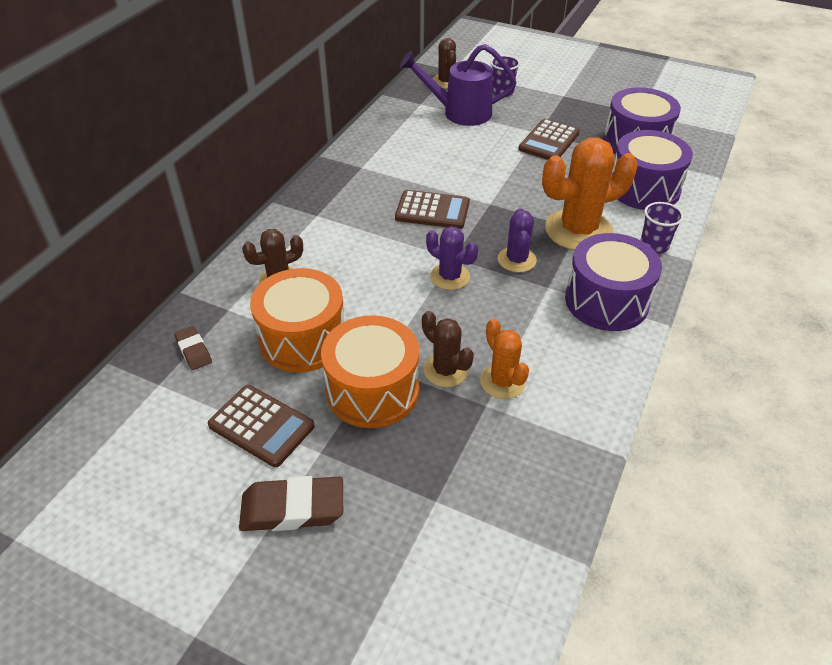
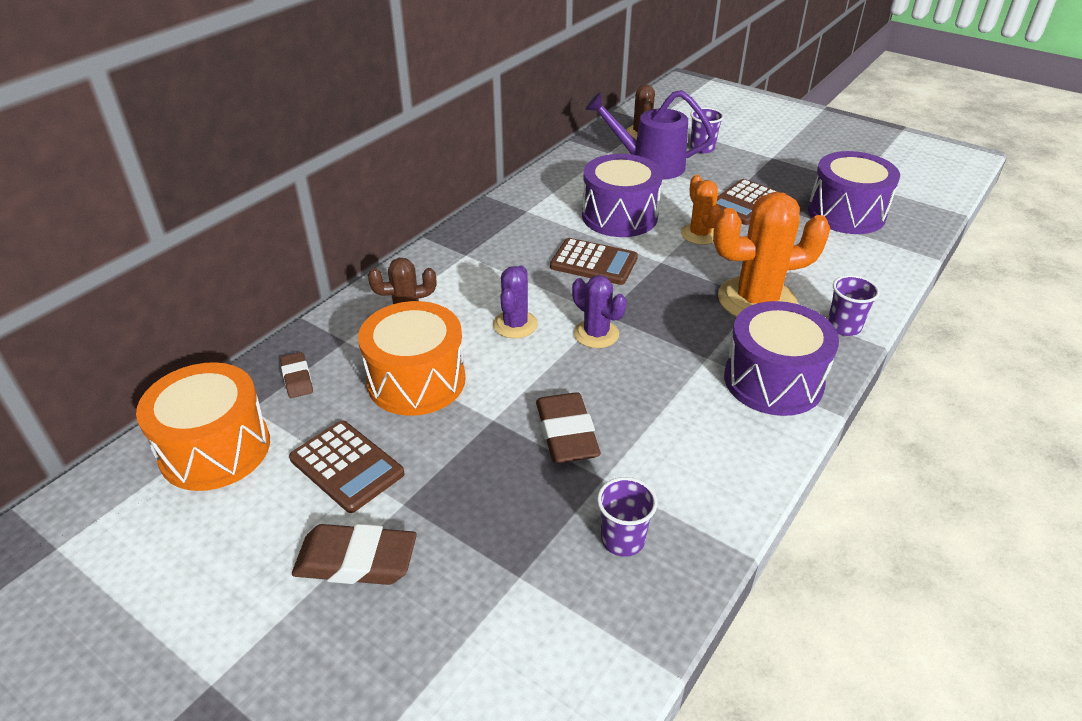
camera: 10 degrees right, 5 degrees down
(372, 390) = (478, 444): orange drum -> orange drum (215, 449)
(445, 370) = (566, 434): brown cactus -> brown eraser
(502, 381) = (629, 454): orange cactus -> orange cactus (699, 234)
(514, 456) = (622, 540): none -> purple cup
(516, 260) = (677, 324): purple cactus -> purple cactus (515, 324)
(644, 189) = (845, 263): purple drum -> purple drum (619, 216)

